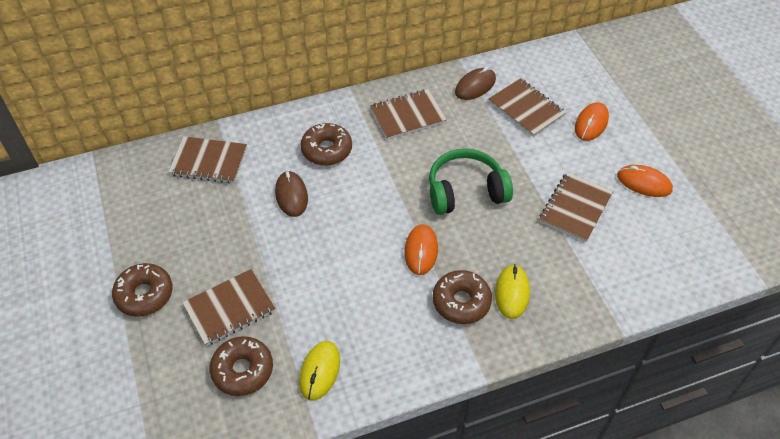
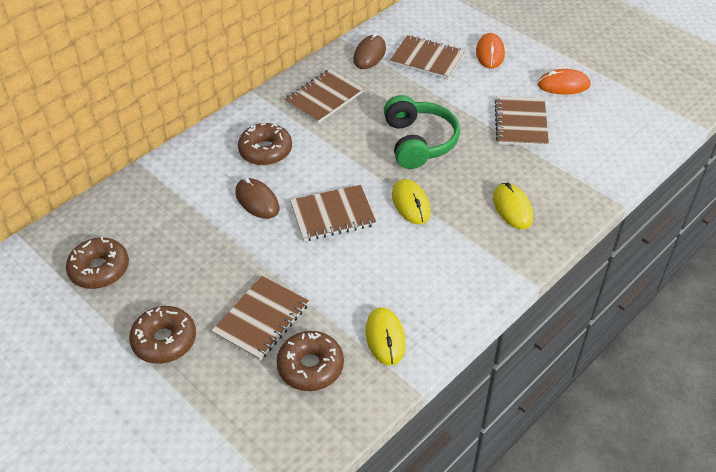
camera: 25 degrees left, 5 degrees down
(209, 161) = (152, 200): brown notebook -> brown notebook (333, 215)
(421, 251) = (411, 204): orange mouse -> yellow mouse
(461, 302) = (474, 231): brown donut -> brown donut (99, 269)
(466, 191) = (418, 142): green headphones -> green headphones turned 120 degrees clockwise

